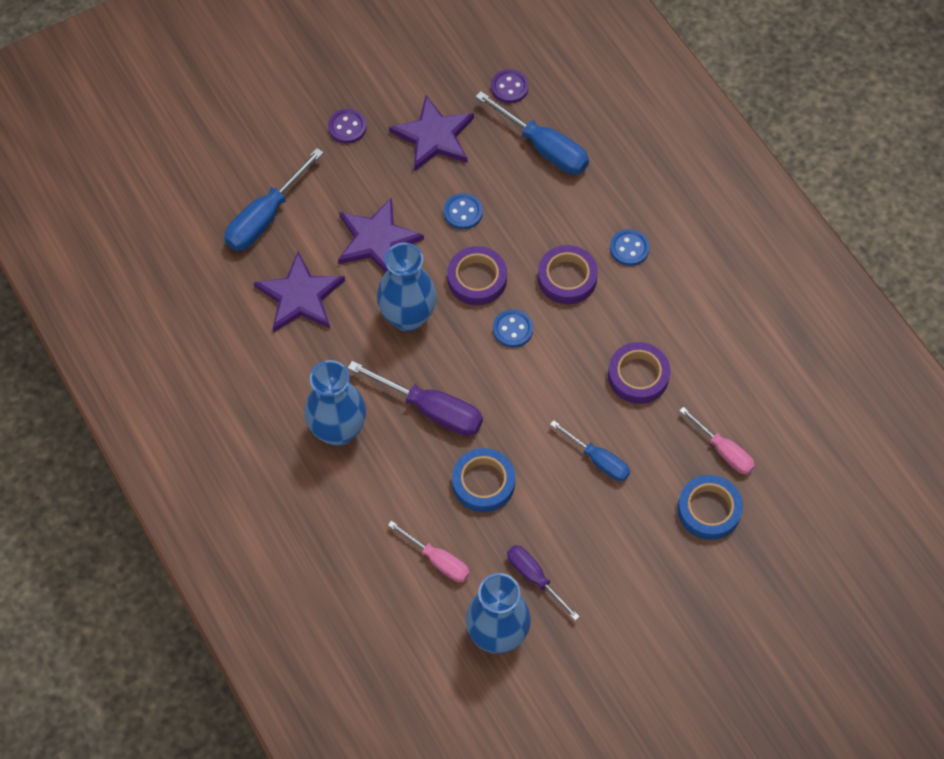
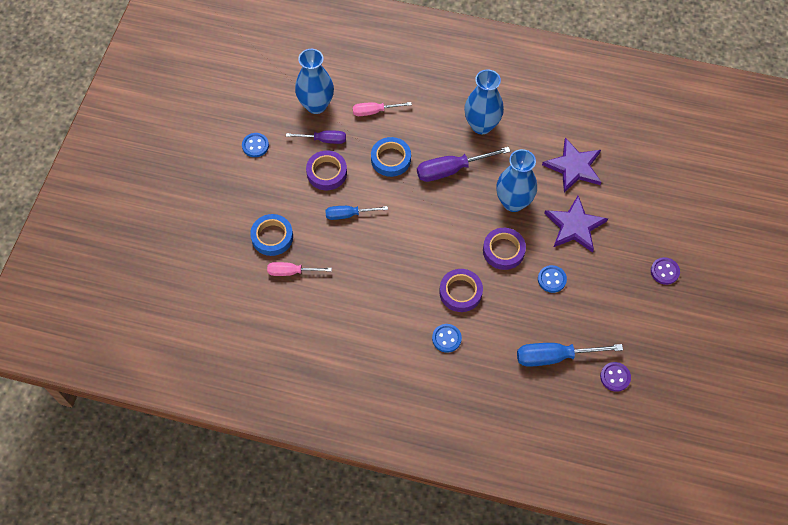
camera: 135 degrees right, 0 degrees up
(265, 217) = (639, 189): blue screwdriver -> none
(434, 136) = (617, 308): purple star -> none
(512, 329) = (457, 241): blue button -> blue button (255, 146)
(638, 376) = (371, 272): purple tape -> purple tape (326, 173)

